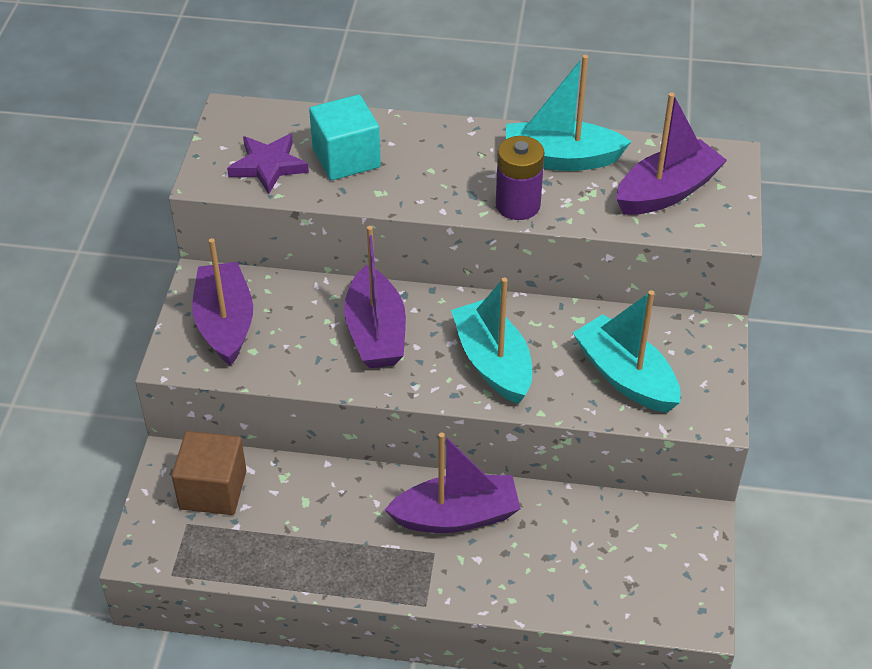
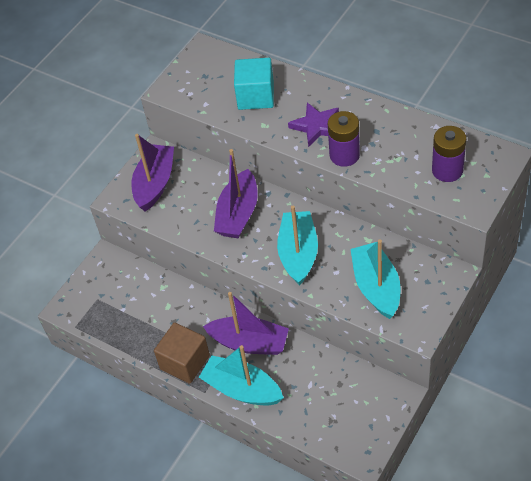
camera: 30 degrees right, 5 degrees up
(213, 490) = (120, 283): brown cube -> brown cube (185, 362)
(268, 166) = (207, 90): purple star -> purple star (316, 126)
(561, 159) = (390, 129): turquoise boat -> turquoise boat (242, 389)
(667, 192) = (447, 170): purple boat -> purple battery

